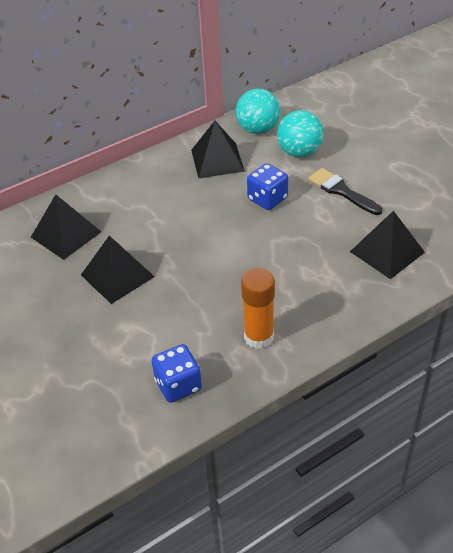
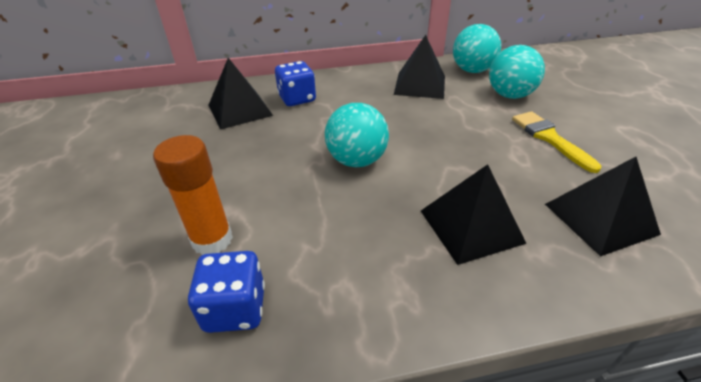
camera: 20 degrees right, 5 degrees down
(117, 275) = (258, 156): black pyramid -> black pyramid (471, 226)
(200, 255) = (357, 160): none -> turquoise ball
(259, 337) = (378, 277): orange glue stick -> orange glue stick (212, 240)
(267, 199) = (458, 126): blue dice -> blue dice (297, 99)
(341, 191) = (549, 138): black brush -> yellow brush

